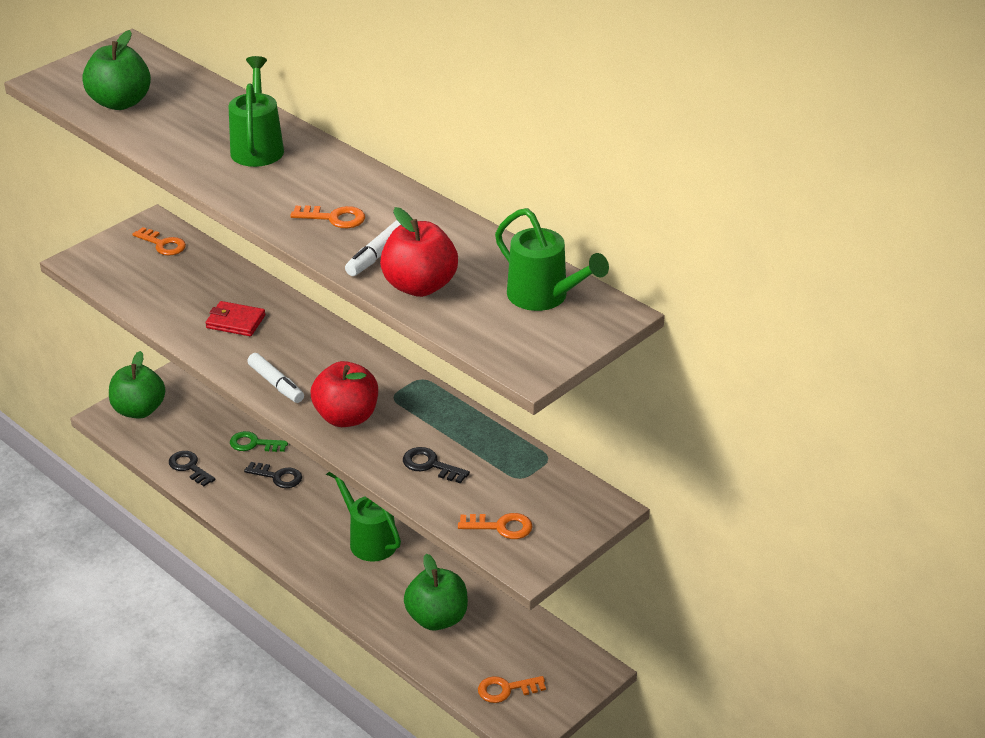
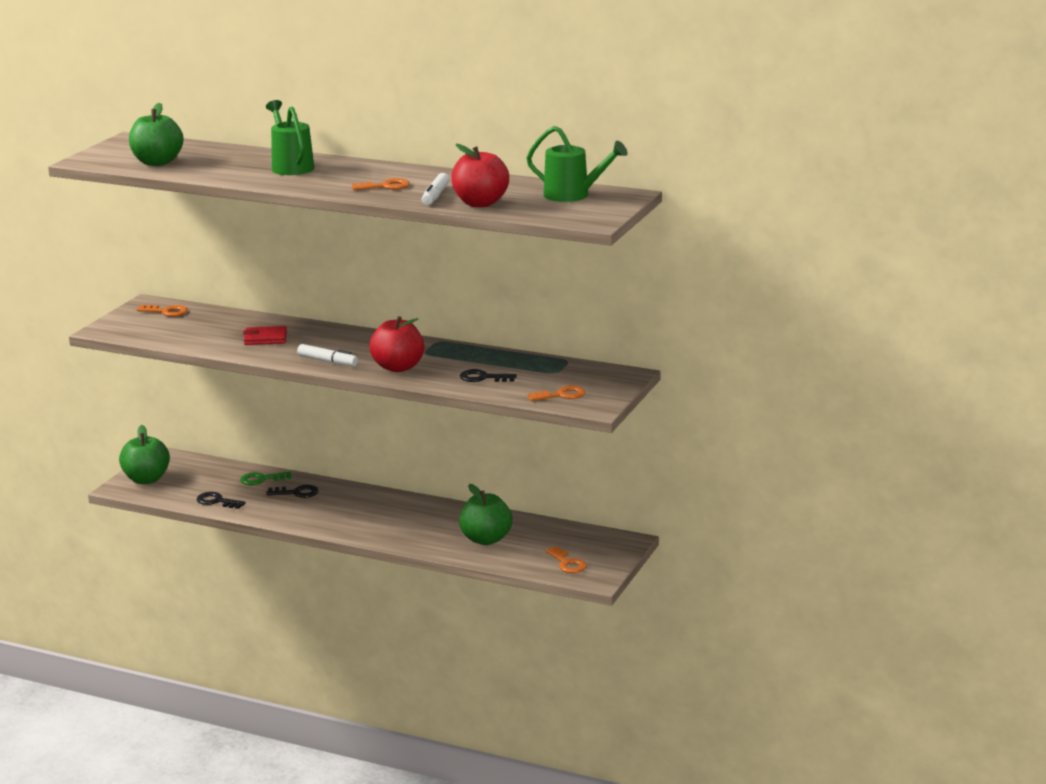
camera: 20 degrees left, 15 degrees down
(368, 539) = (398, 511): green watering can -> none
(506, 689) = (567, 563): orange key -> orange key turned 90 degrees counterclockwise

